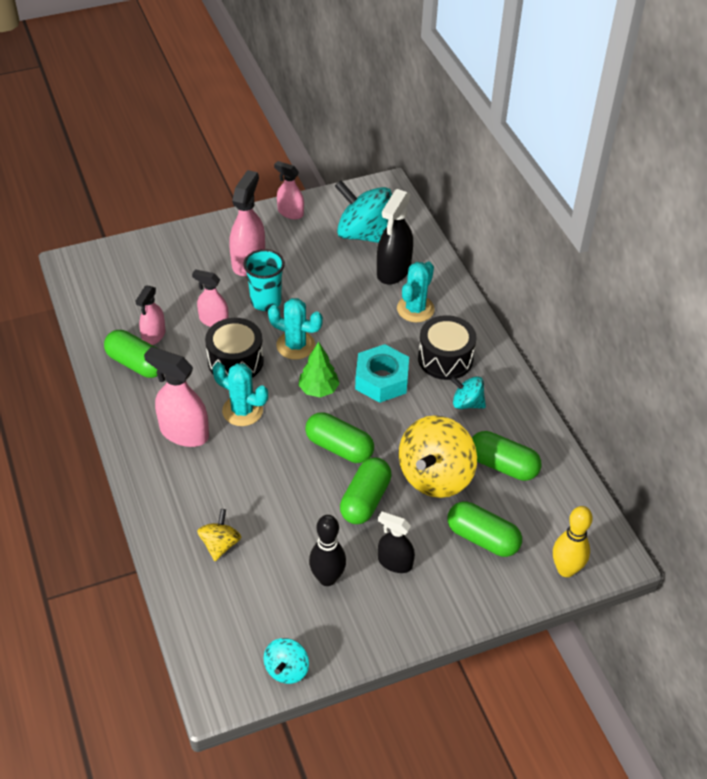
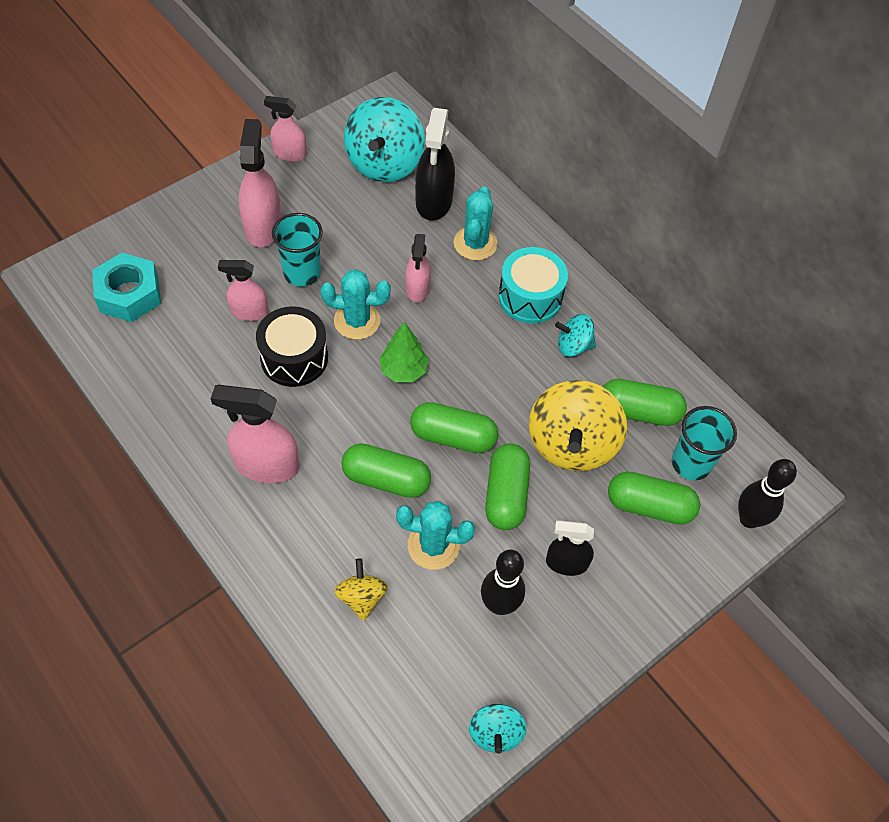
camera: 20 degrees left, 10 degrees up
(136, 363) = (176, 390): green capsule -> green capsule (386, 479)
(153, 335) = (184, 348): pink spray bottle -> pink spray bottle (417, 288)
(242, 411) = (325, 419): turquoise cactus -> turquoise cactus (433, 545)
(364, 234) = (384, 163): turquoise spinning top -> turquoise spinning top turned 90 degrees counterclockwise
(381, 380) = (470, 340): turquoise nut -> turquoise nut (129, 294)
(445, 358) = (530, 297): black drum -> turquoise drum
(532, 515) = (691, 463): none -> turquoise cup
(566, 569) = (749, 519): yellow bowling pin -> black bowling pin

